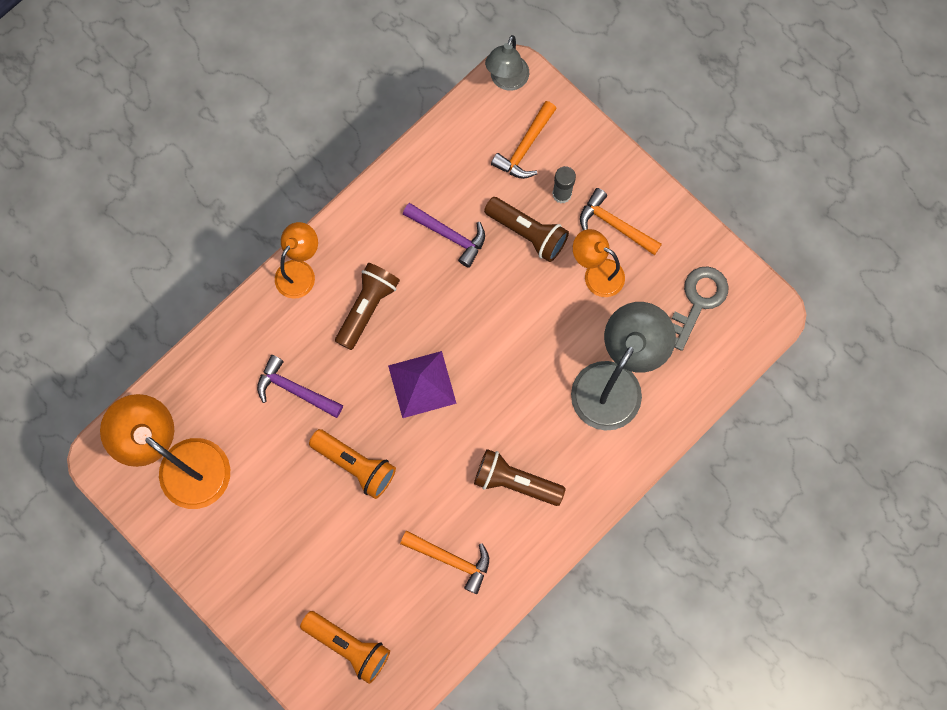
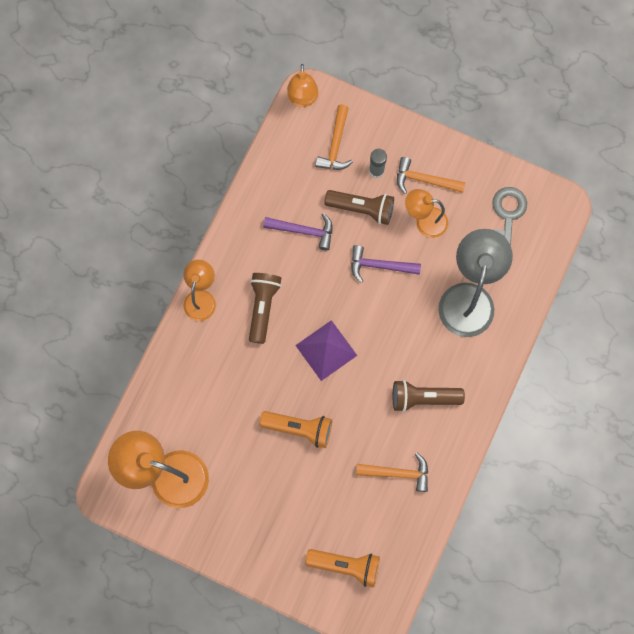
camera: 20 degrees left, 0 degrees up
(295, 390) = (232, 388): purple hammer -> purple hammer (379, 265)
(506, 80) = (302, 99): grey lamp -> orange lamp

